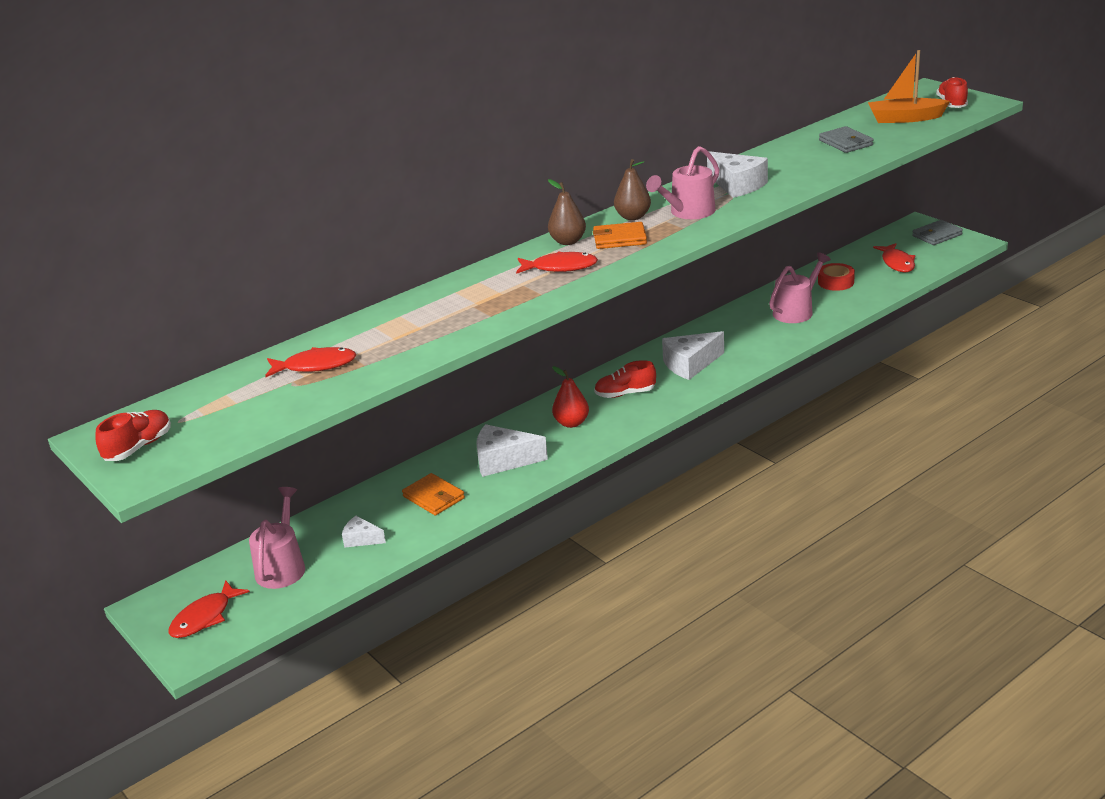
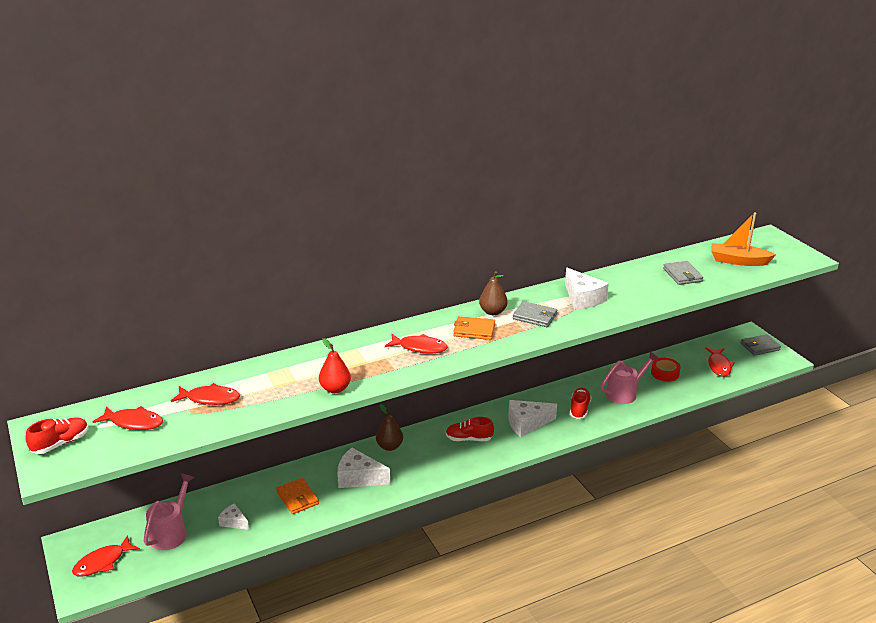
camera: 10 degrees right, 0 degrees up
(226, 408) = (134, 422): none -> red fish
(568, 241) = (436, 324): brown pear -> brown pear (389, 446)
(571, 423) = (420, 456): red pear -> red pear (335, 389)
(688, 212) = (535, 316): pink watering can -> grey wallet
(951, 104) = (781, 254): red shoe -> red shoe (579, 409)

